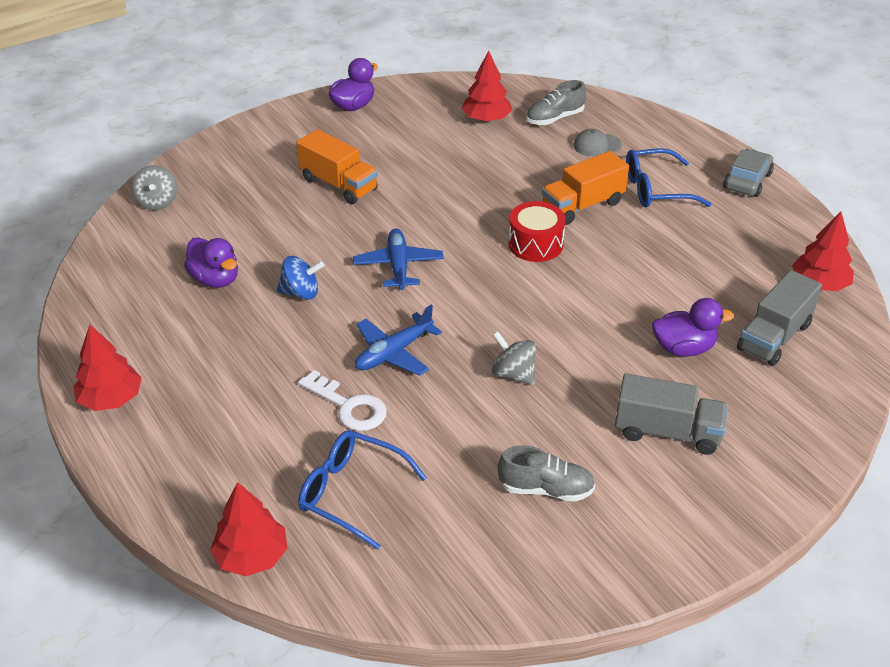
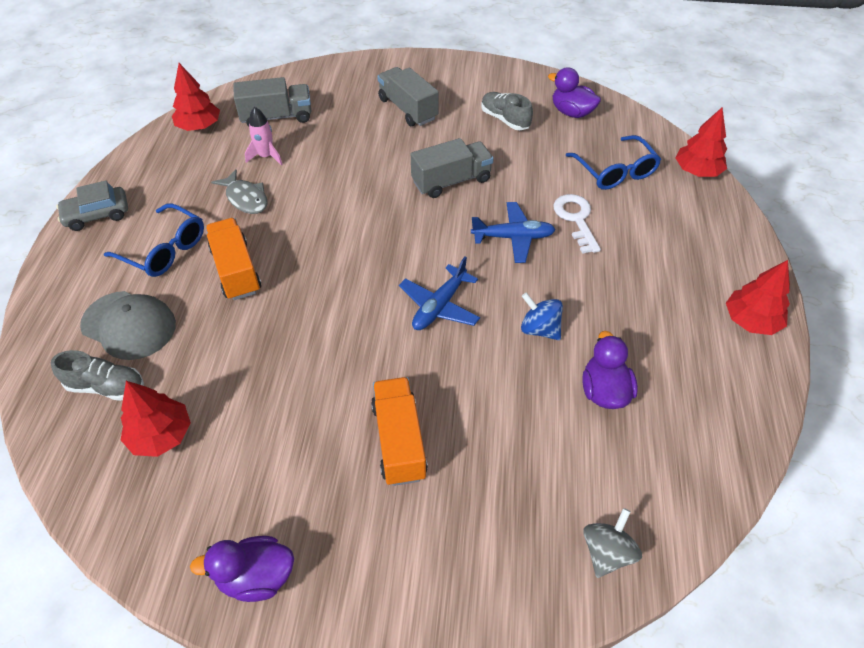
camera: 140 degrees left, 10 degrees up
(513, 374) = (451, 181): grey spinning top -> grey truck
(535, 244) = (317, 260): red drum -> none
(583, 206) = (236, 271): orange truck -> orange truck turned 120 degrees counterclockwise
(597, 145) = (129, 325): grey cap -> grey cap, size x1.75
(665, 253) = (245, 198): none -> grey fish
(683, 348) = (334, 139): purple duck -> purple duck (571, 112)
(712, 294) = (266, 156): none -> pink rocket

